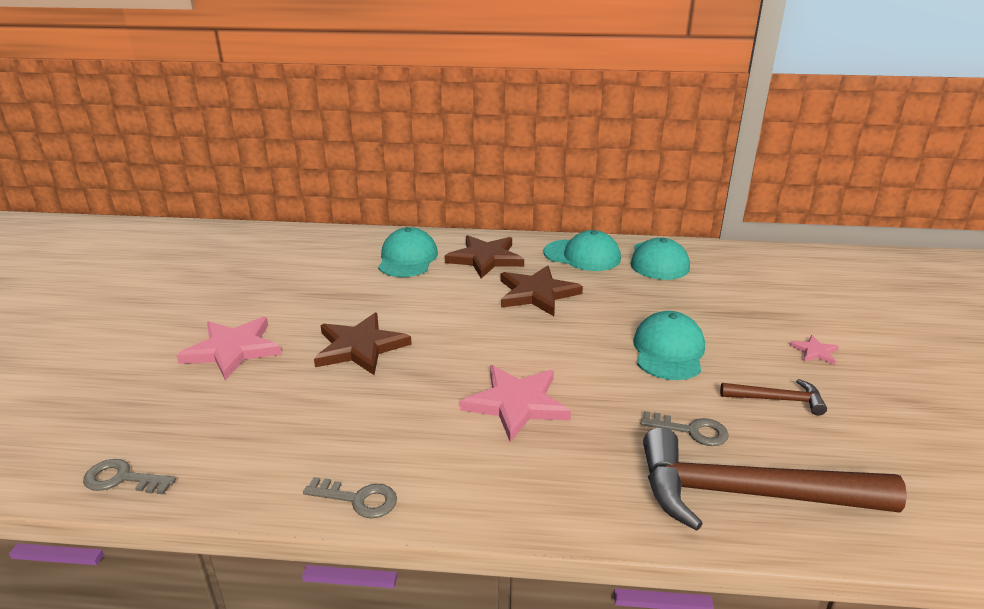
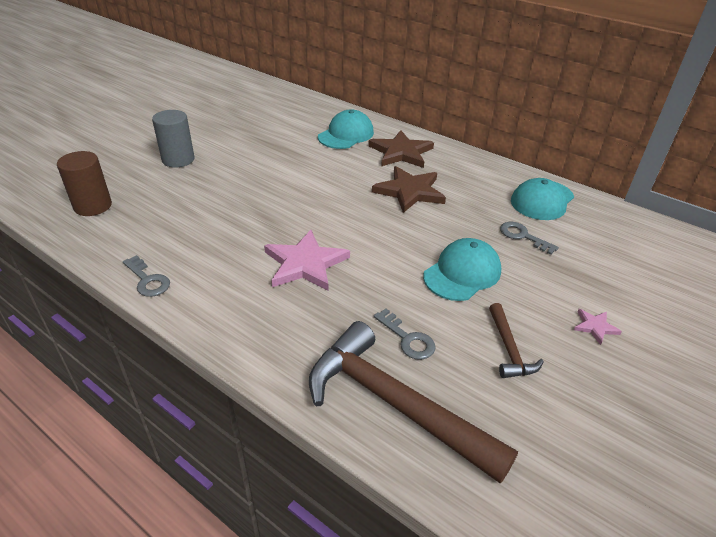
camera: 30 degrees right, 10 degrees up
(122, 479) = (52, 213): grey key -> grey key (523, 236)
(176, 446) = (93, 206): none -> brown cylinder
(233, 350) = (178, 159): pink star -> grey cylinder
(360, 347) = (250, 185): brown star -> none
(582, 255) = (480, 174): turquoise cap -> none
(777, 399) = (509, 349): brown hammer -> brown hammer turned 45 degrees clockwise

